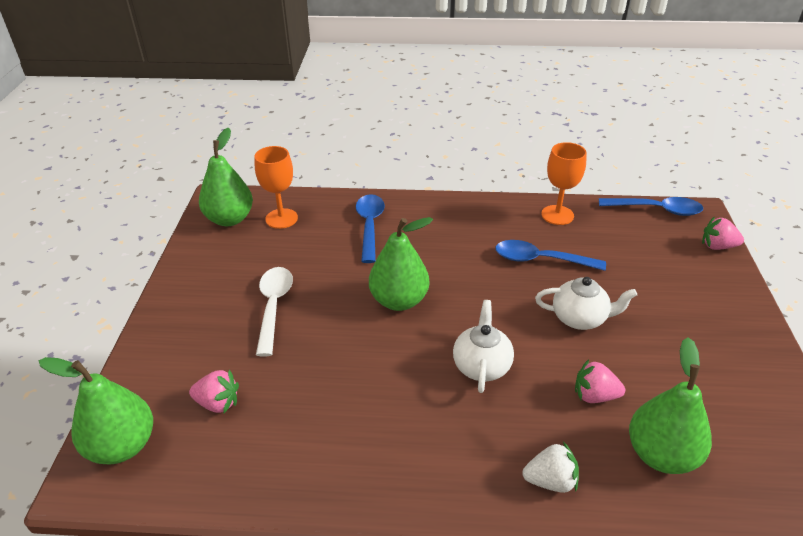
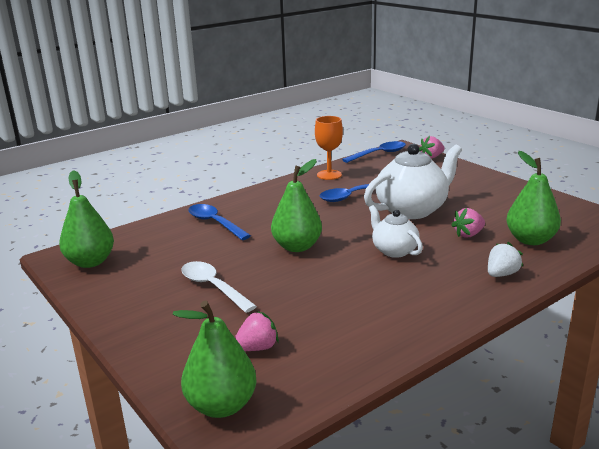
camera: 40 degrees left, 15 degrees down
(281, 218) = (137, 245): orange goblet -> none
(580, 318) = (412, 210): white teapot -> white teapot, size x1.74

